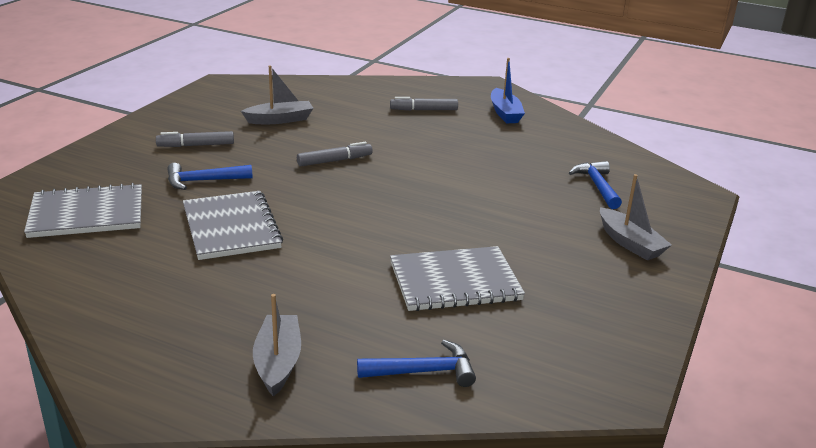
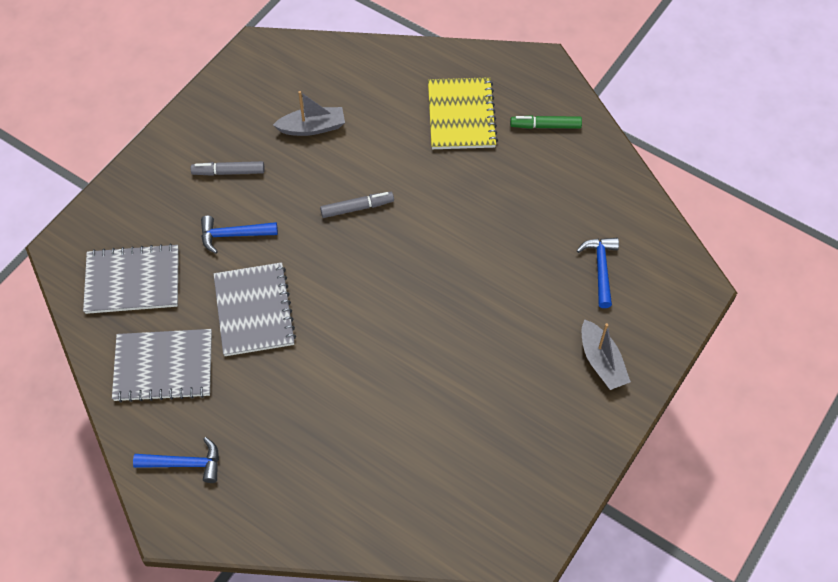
camera: 10 degrees right, 30 degrees up
(278, 362) = (279, 488): grey boat -> none
(423, 110) = (461, 115): grey marker -> yellow notebook
(424, 371) = (386, 509): blue hammer -> blue hammer (185, 463)
(455, 281) = (433, 403): grey notebook -> grey notebook (163, 366)
(505, 113) = (545, 126): blue boat -> green marker

